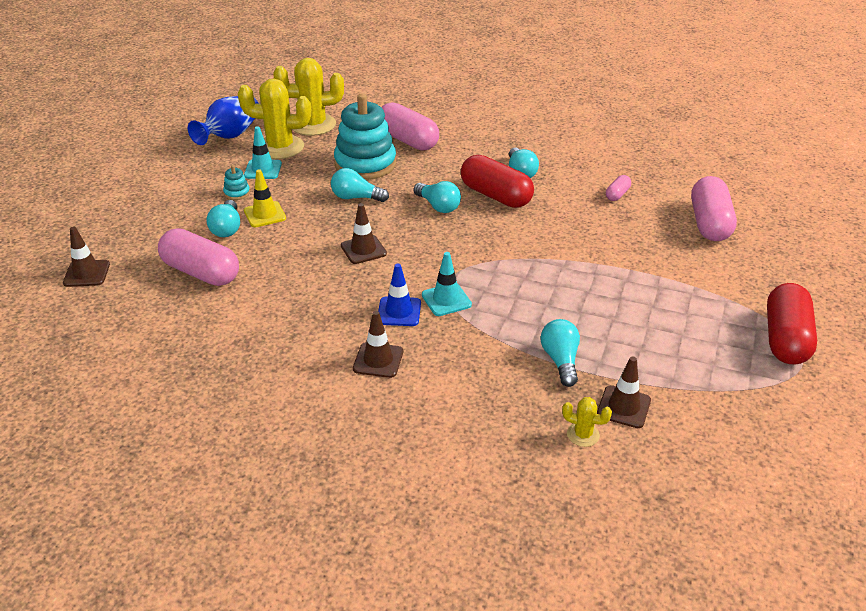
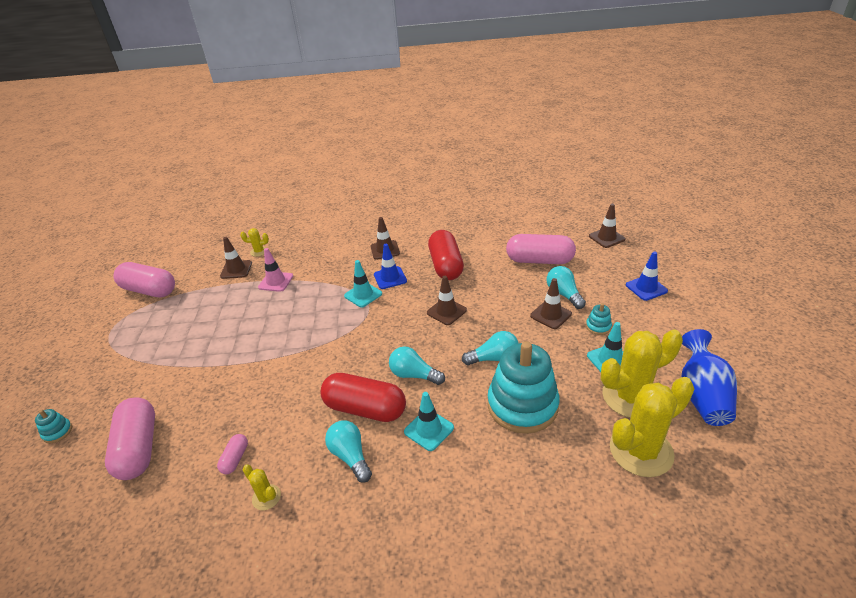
camera: 160 degrees right, 0 degrees up
(143, 209) = (646, 288): none -> blue traffic cone
(265, 214) = (551, 315): yellow traffic cone -> brown traffic cone
(407, 140) = (508, 466): pink capsule -> pink capsule (149, 290)
(450, 170) = (429, 430): none -> turquoise traffic cone
(560, 361) = (276, 282): turquoise light bulb -> pink traffic cone
(592, 168) = (266, 497): none -> yellow cactus
(785, 339) = (116, 342): red capsule -> red capsule (446, 265)
(803, 257) = (57, 432): none -> turquoise stacking toy

